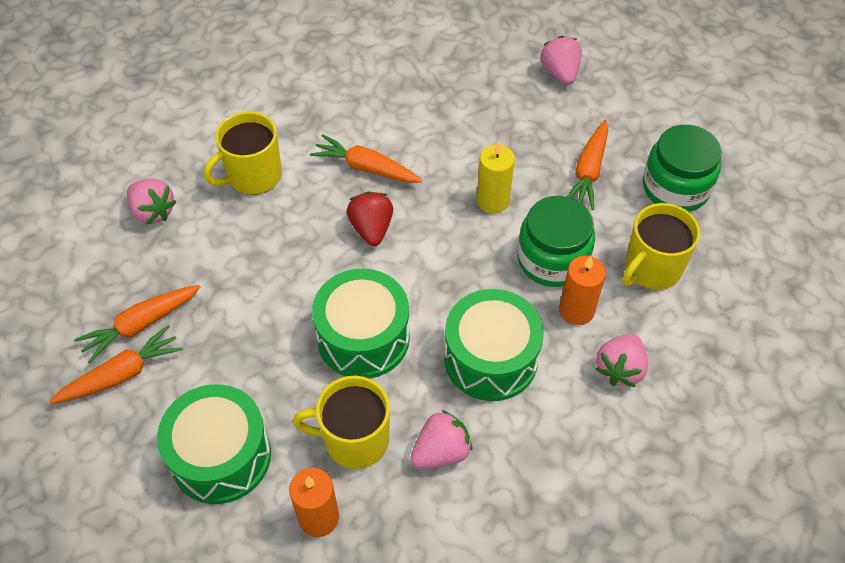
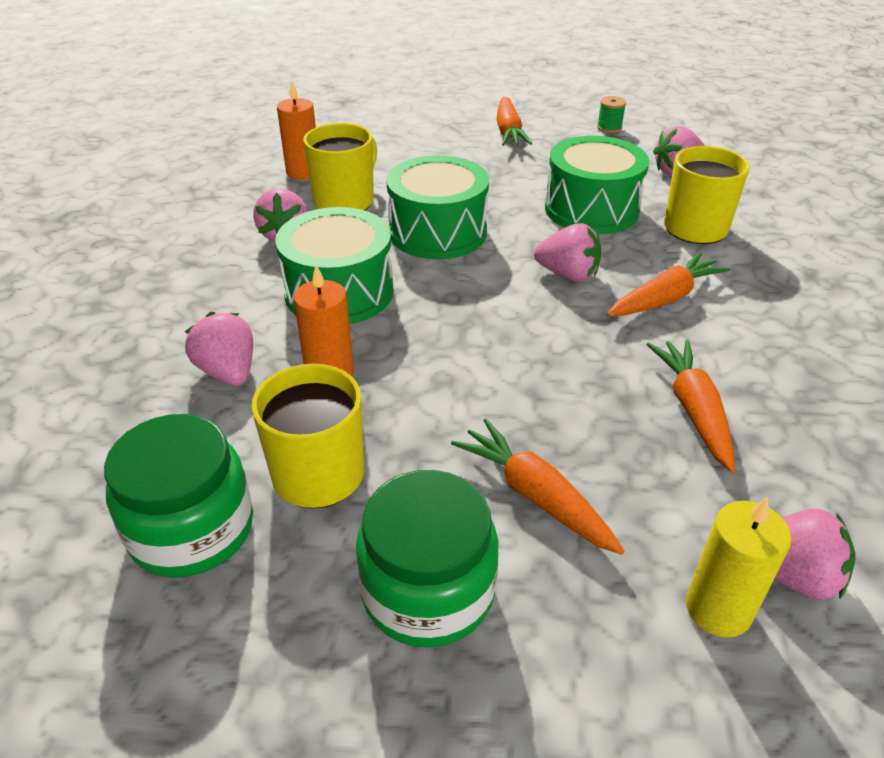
camera: 120 degrees right, 15 degrees down
(72, 290) = (609, 127): none -> green spool
(141, 325) = (549, 145): orange carrot -> orange carrot (693, 410)
(221, 456) = (397, 150): green drum -> green drum (591, 209)
(371, 229) = (568, 274): red strawberry -> pink strawberry
(493, 201) = (545, 375): yellow candle -> yellow candle (718, 609)
(552, 259) = (415, 387): green jar -> green jar (192, 529)

